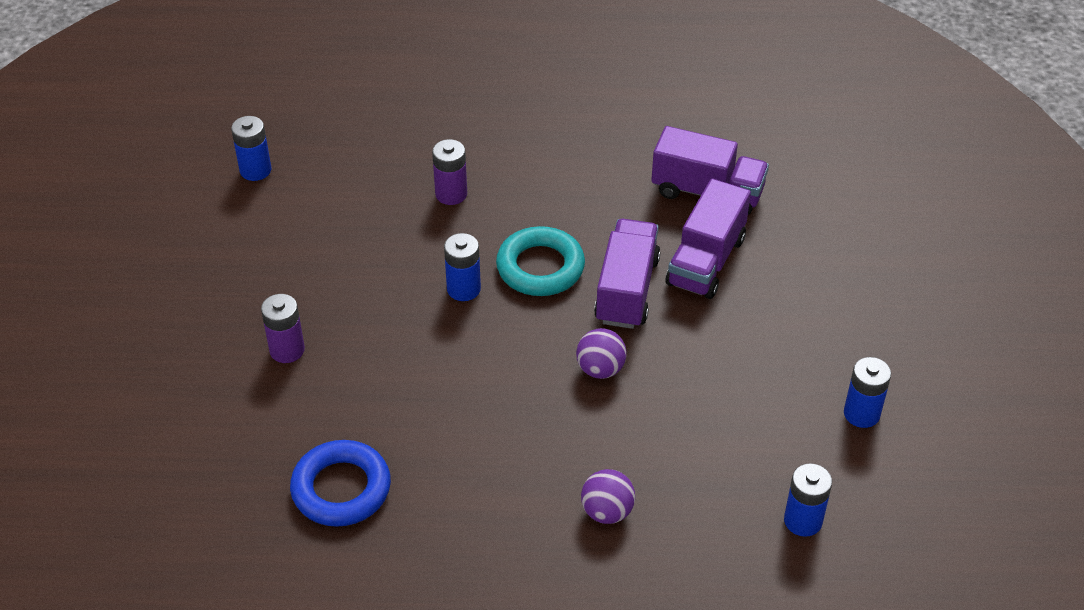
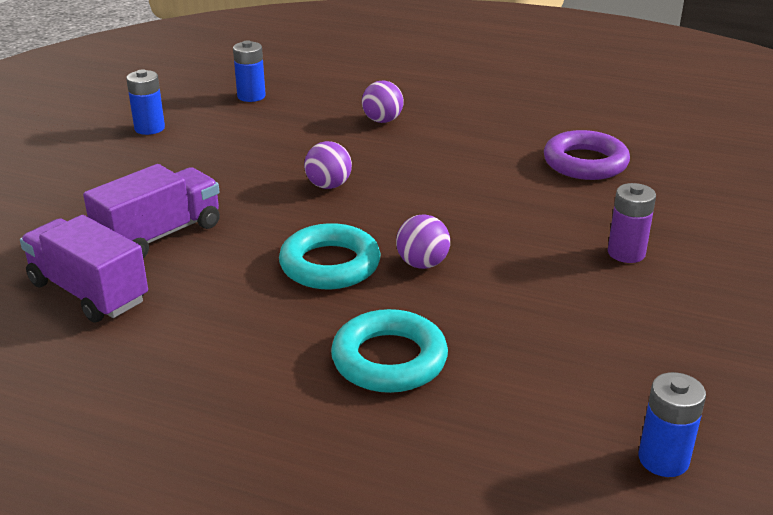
camera: 160 degrees left, 15 degrees down
(341, 489) = (585, 163): blue ring -> purple ring
(451, 194) = (389, 359): purple battery -> turquoise ring
(463, 289) = (422, 264): blue battery -> purple ball
(627, 290) = (258, 230): purple truck -> none

